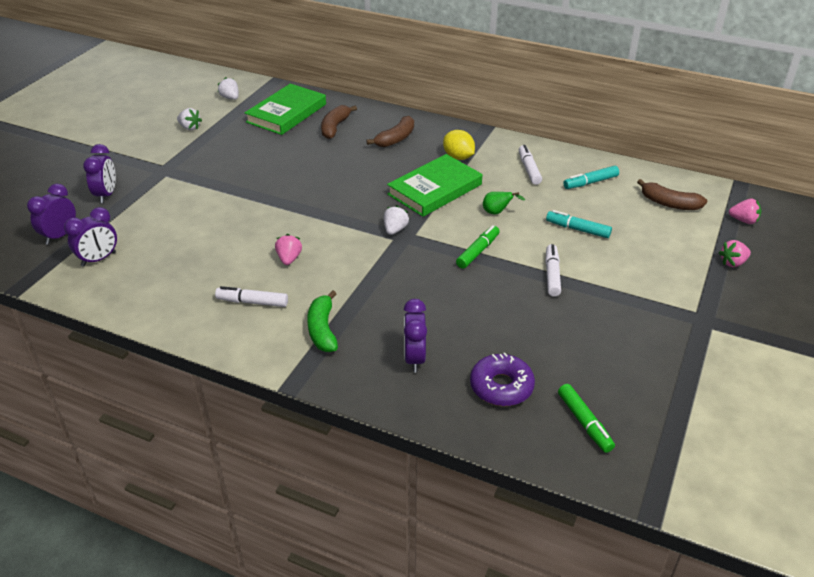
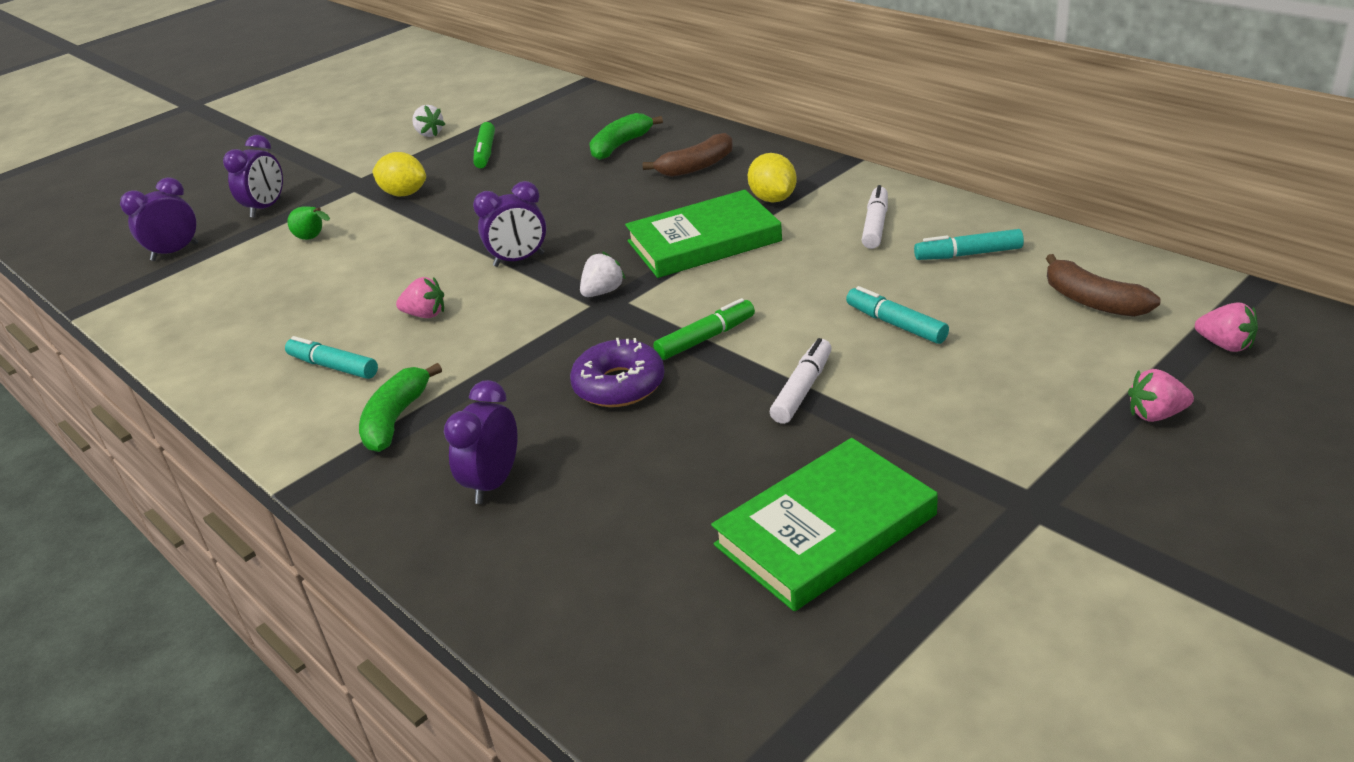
camera: 25 degrees right, 5 degrees down
(99, 259) = (194, 286): purple clock -> purple clock (519, 260)
(206, 174) = (404, 194): none -> yellow lemon
(230, 98) = (509, 100): white strawberry -> none
(252, 302) = (333, 366): white marker -> turquoise marker
(286, 113) = (568, 123): green book -> green book (825, 530)
(289, 259) = (425, 315): pink strawberry -> pink strawberry turned 75 degrees clockwise
(335, 127) = (620, 145): brown banana -> green banana
(497, 212) = (778, 284): green pear -> green pear (313, 238)
(501, 386) = (594, 552): purple donut -> purple donut (619, 385)
(584, 422) = (691, 640): green marker -> green marker (485, 152)

